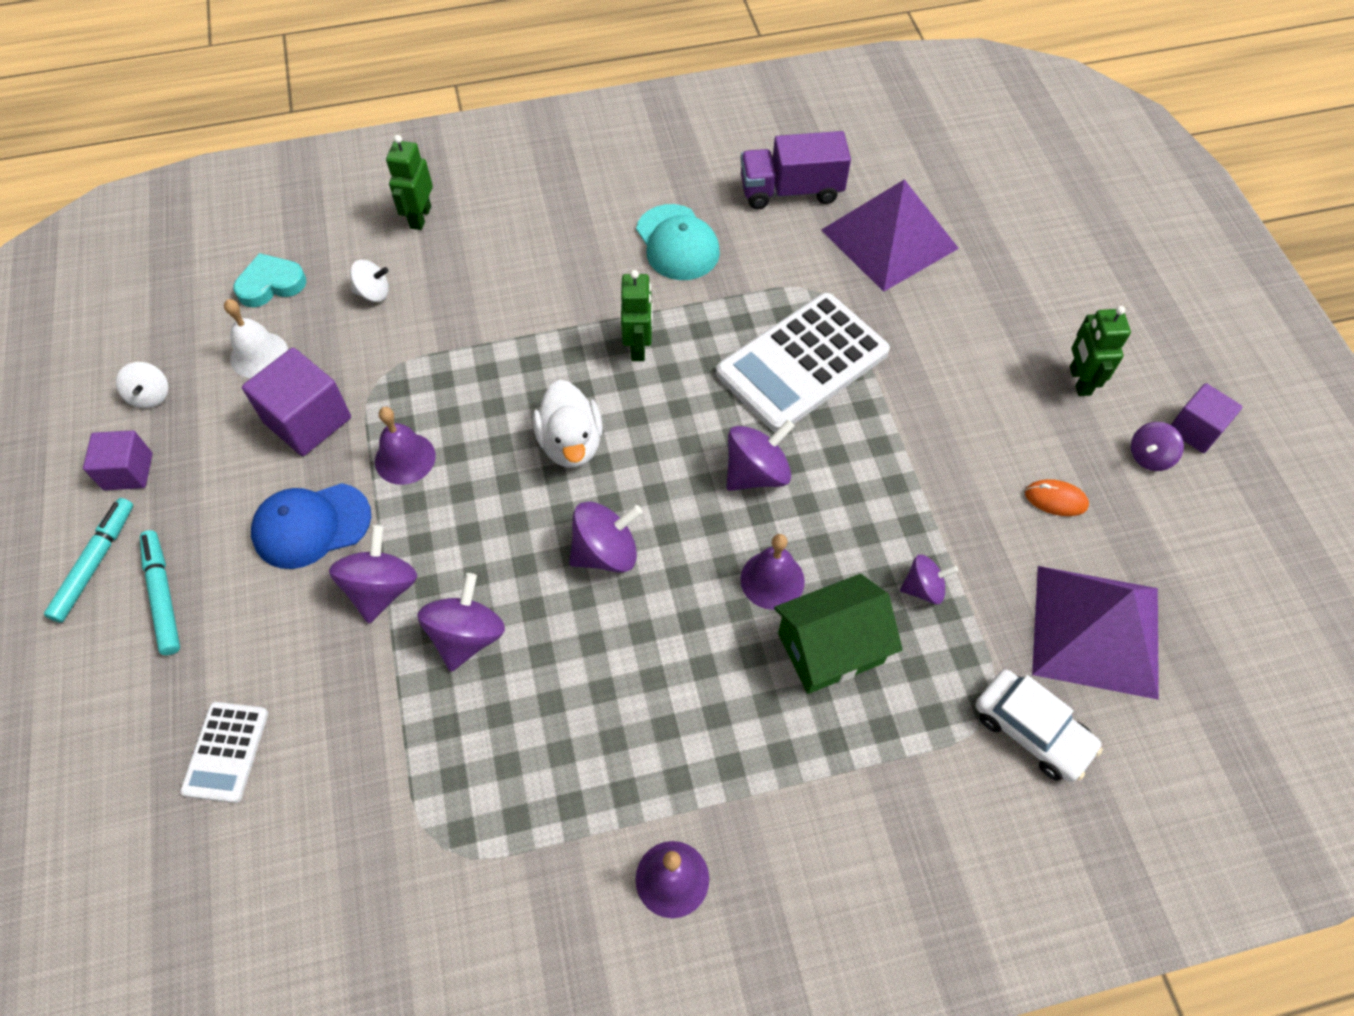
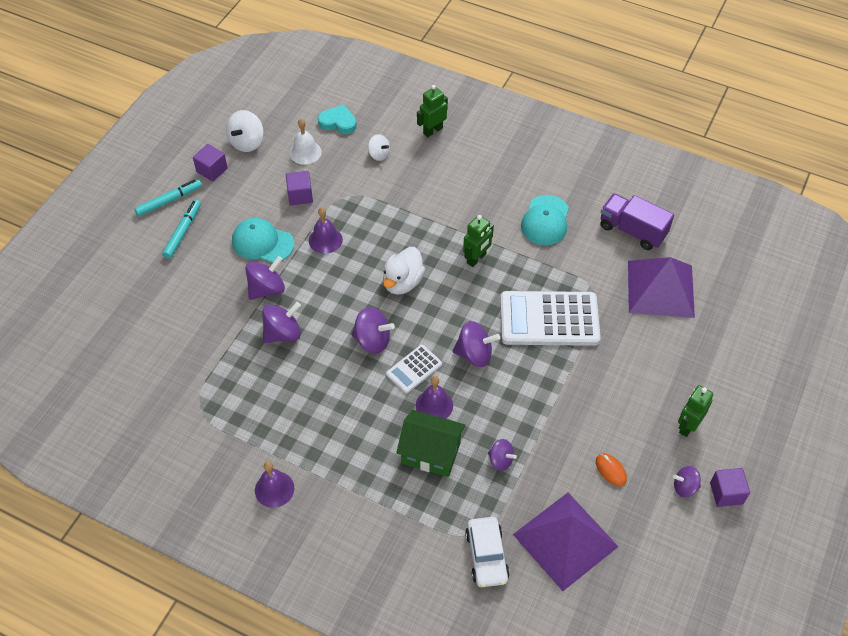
camera: 40 degrees right, 5 degrees down
(150, 396) = (247, 142): white spinning top -> white spinning top, size x1.59
(226, 752) = (154, 311): white calculator -> white calculator (414, 369)
(308, 420) = (300, 195): purple cube -> purple cube, size x0.65
(311, 525) = (262, 242): blue cap -> turquoise cap

